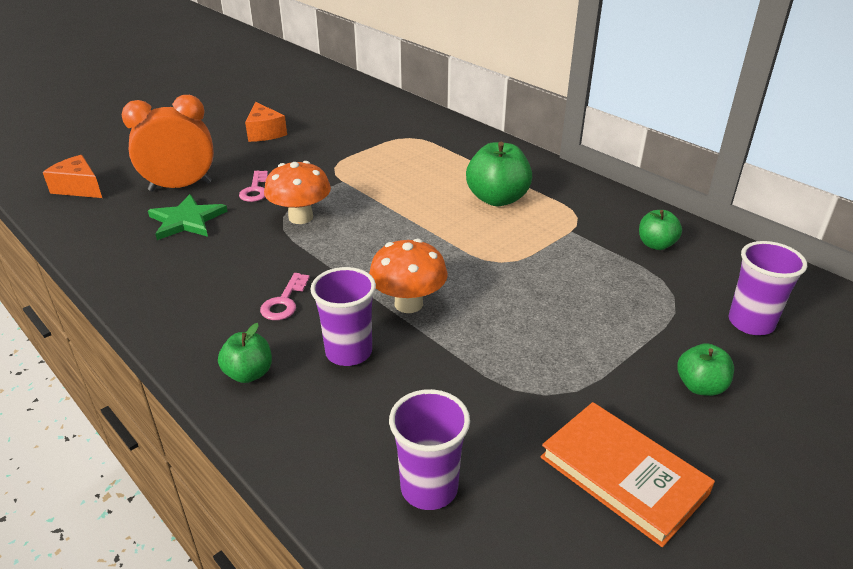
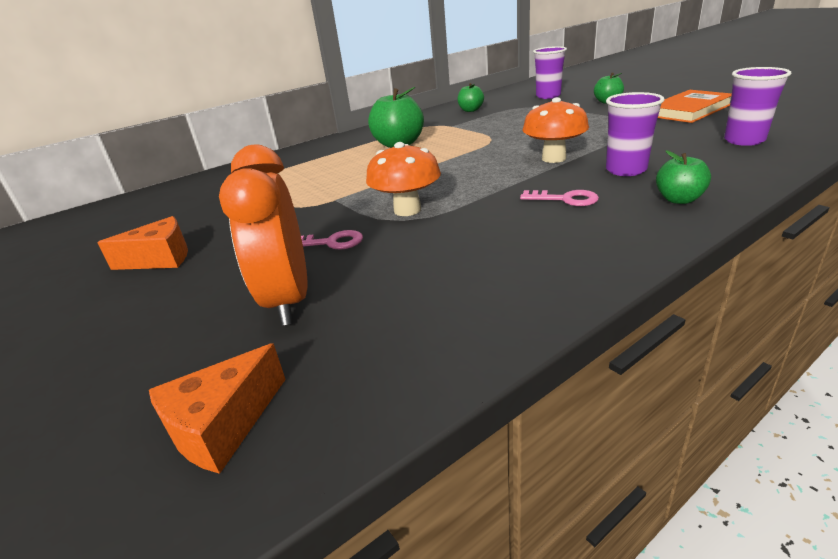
camera: 80 degrees left, 5 degrees down
(187, 220) = (394, 277): green star -> none

